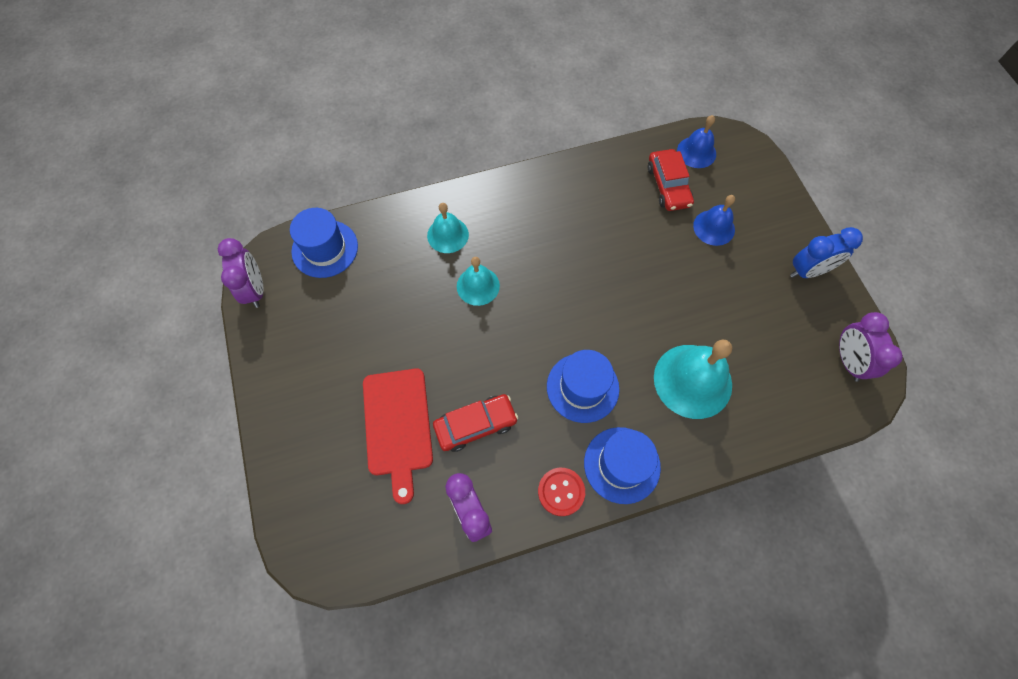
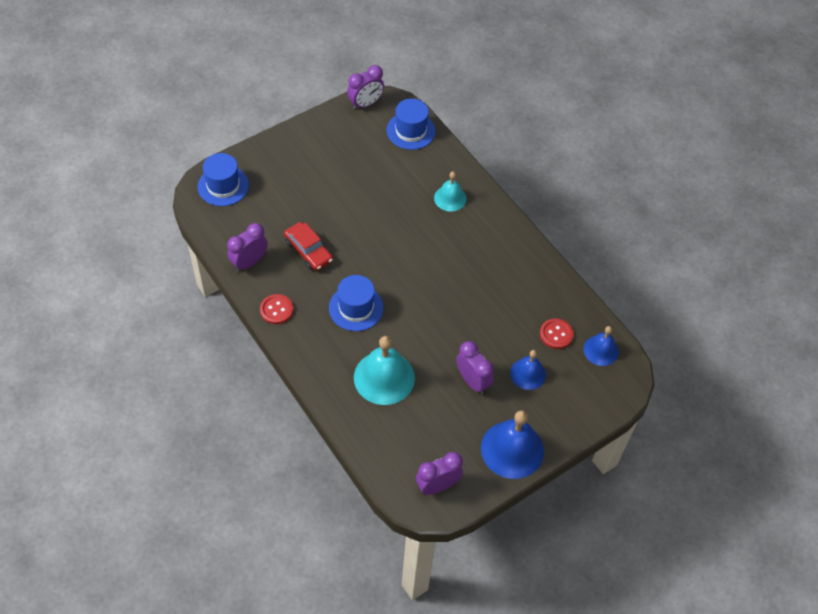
camera: 70 degrees right, 10 degrees down
(398, 426) = (295, 208): red cutting board -> none
(478, 286) = (414, 227): turquoise bell -> none
(622, 465) = (305, 342): blue hat -> blue hat (223, 186)
(668, 186) = (556, 334): red car -> red button
(714, 285) = (472, 381): none -> purple clock
(808, 271) = (512, 449): blue clock -> blue bell

